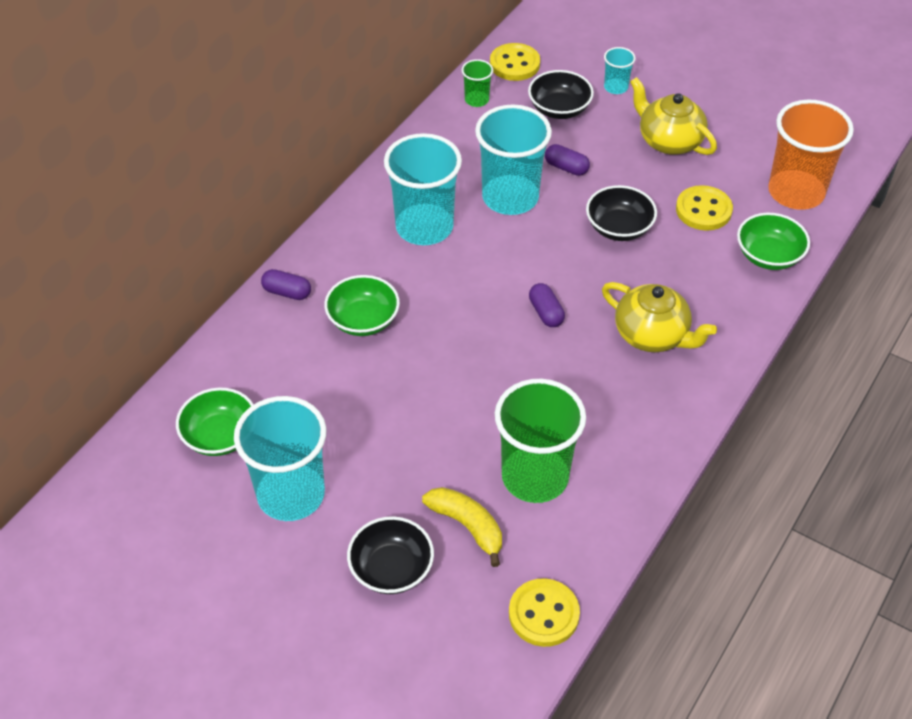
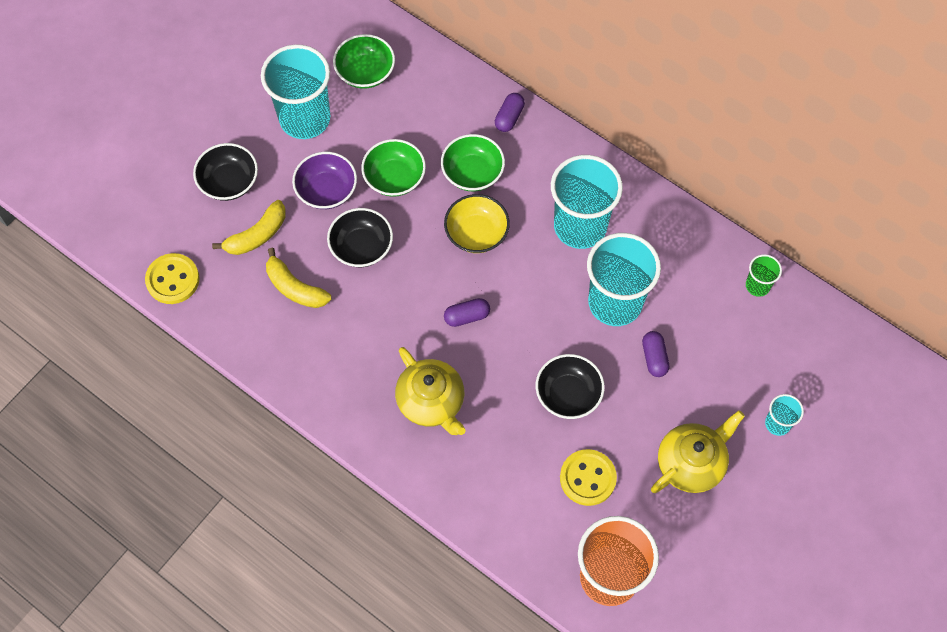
camera: 95 degrees right, 15 degrees up
(396, 459) = (326, 190): none -> purple bowl
(442, 311) = (476, 233): none -> yellow bowl
(514, 64) = (815, 327): yellow button -> none
(535, 476) = (295, 287): green cup -> yellow banana
(559, 109) = (743, 362): black bowl -> black bowl (361, 247)
(566, 167) = (654, 358): purple capsule -> purple capsule turned 45 degrees counterclockwise
(652, 335) = (431, 402): yellow teapot -> yellow teapot turned 75 degrees counterclockwise
(768, 256) = (521, 528): green bowl -> green bowl (394, 178)

